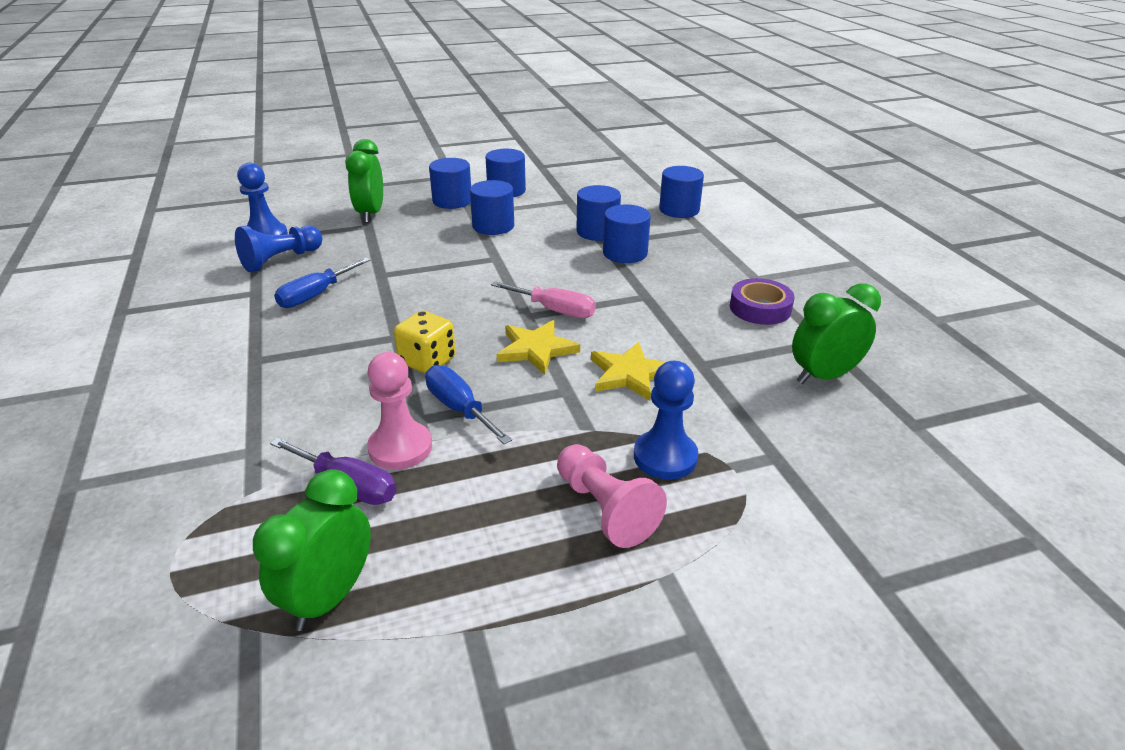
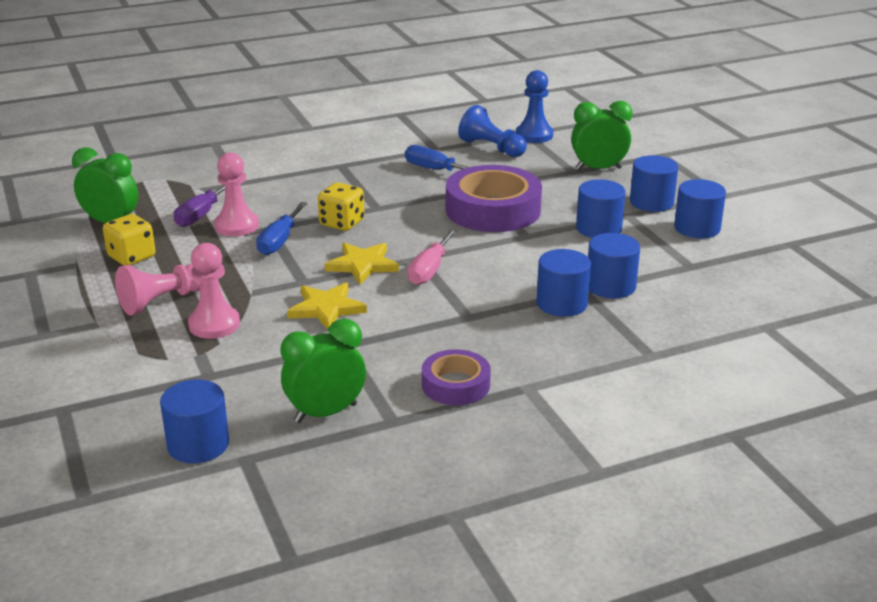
camera: 85 degrees right, 5 degrees down
(434, 270) = (493, 210): none -> purple tape
(459, 409) = (279, 241): blue screwdriver -> blue screwdriver turned 150 degrees clockwise
(466, 555) = (132, 257): none -> yellow dice
(665, 457) = (214, 324): blue pawn -> pink pawn
(679, 210) = (702, 340): blue cylinder -> blue cylinder (198, 444)
(823, 376) = (326, 413): green clock -> green clock turned 90 degrees counterclockwise

